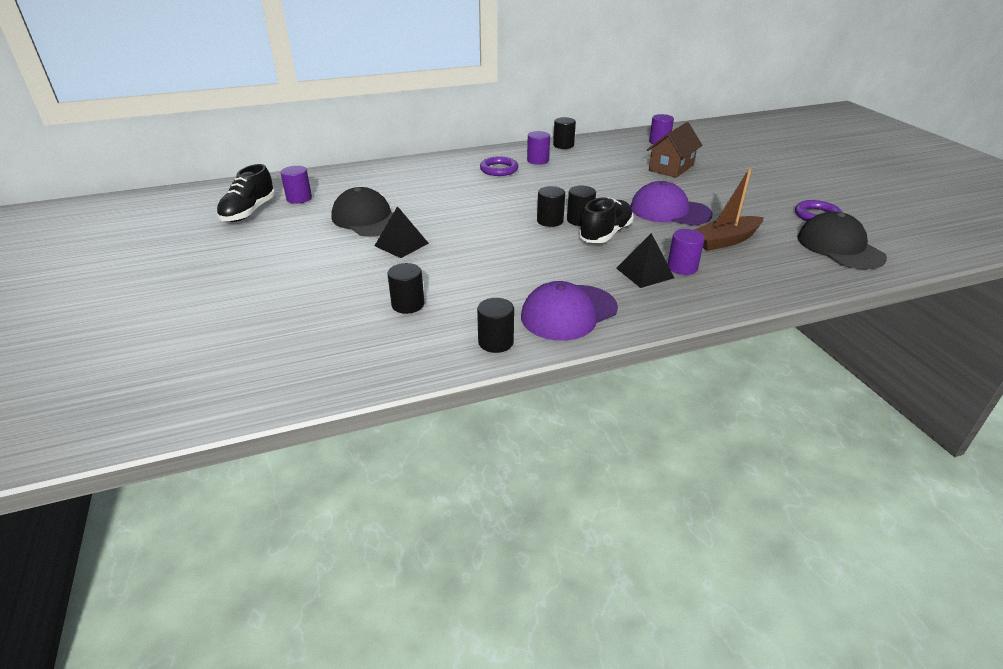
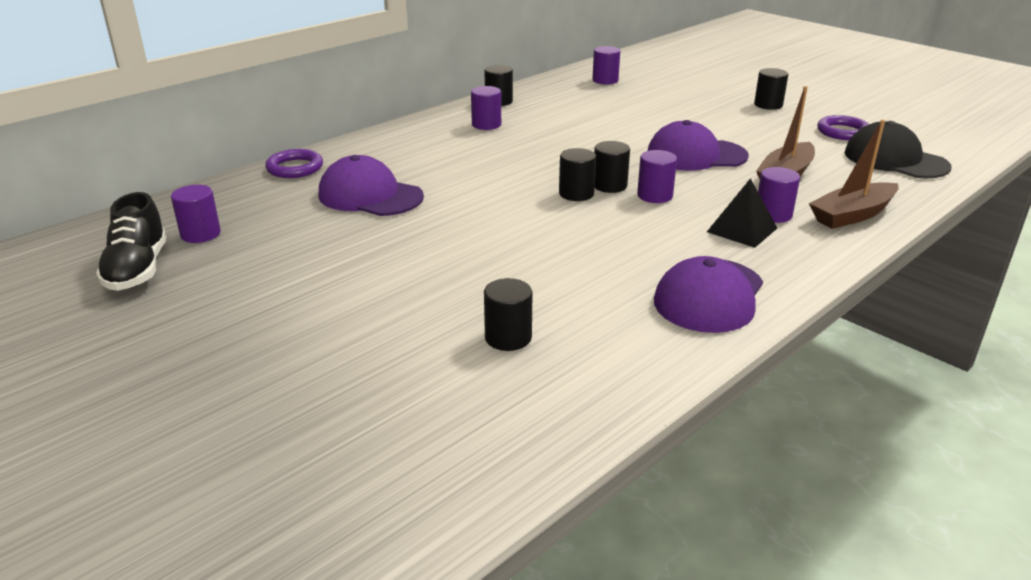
camera: 25 degrees left, 5 degrees down
(367, 219) = (335, 241): black cap -> none
(401, 244) = (418, 263): black pyramid -> none
(415, 195) = (370, 196): none -> purple cap
(496, 342) = (664, 353): black cylinder -> black cylinder (768, 105)
(499, 169) = (449, 144): purple ring -> purple ring (295, 168)
(605, 234) = (655, 196): black shoe -> purple cylinder
(671, 168) = (648, 107): brown house -> none
(748, 282) = (852, 215): none -> brown boat

